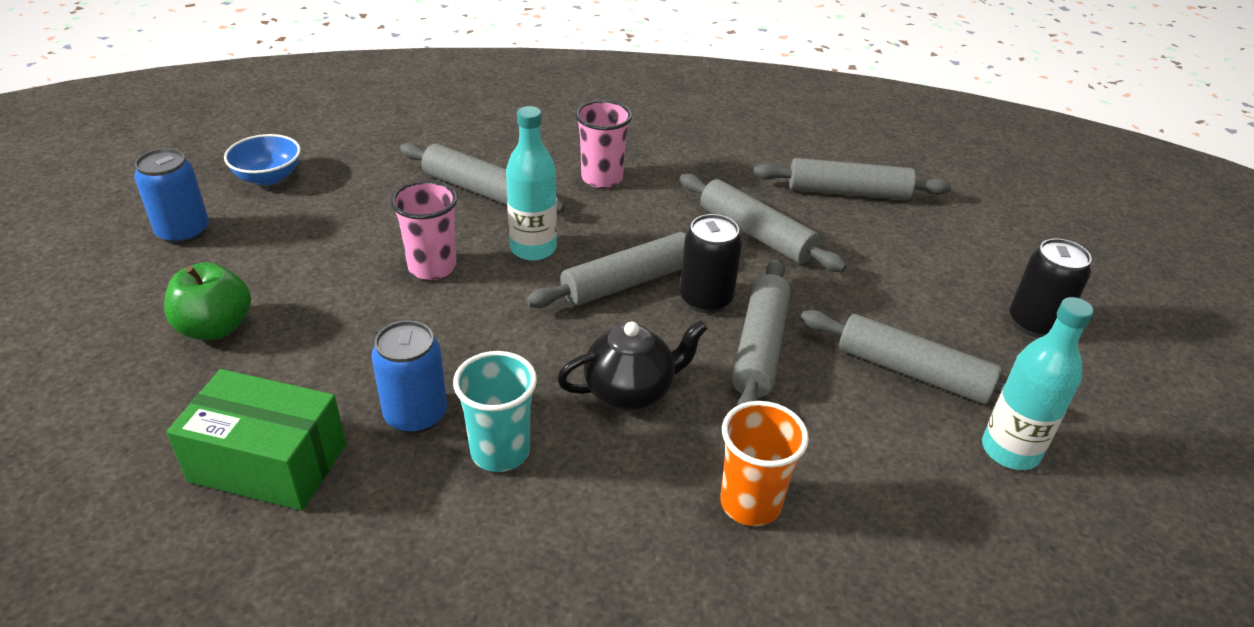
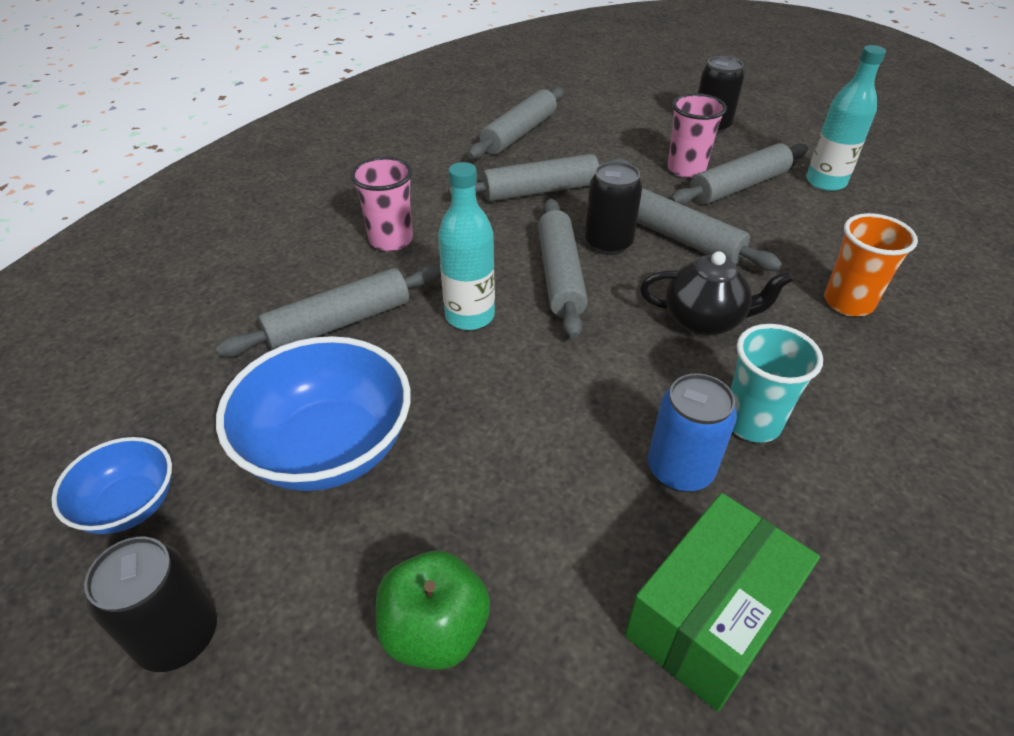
camera: 60 degrees left, 5 degrees up
(183, 232) = (179, 636): blue can -> black can
(350, 231) = (328, 448): none -> blue bowl
(432, 267) = (449, 395): pink cup -> pink cup (686, 169)
(630, 391) = (704, 321): black teapot -> black teapot turned 90 degrees clockwise

